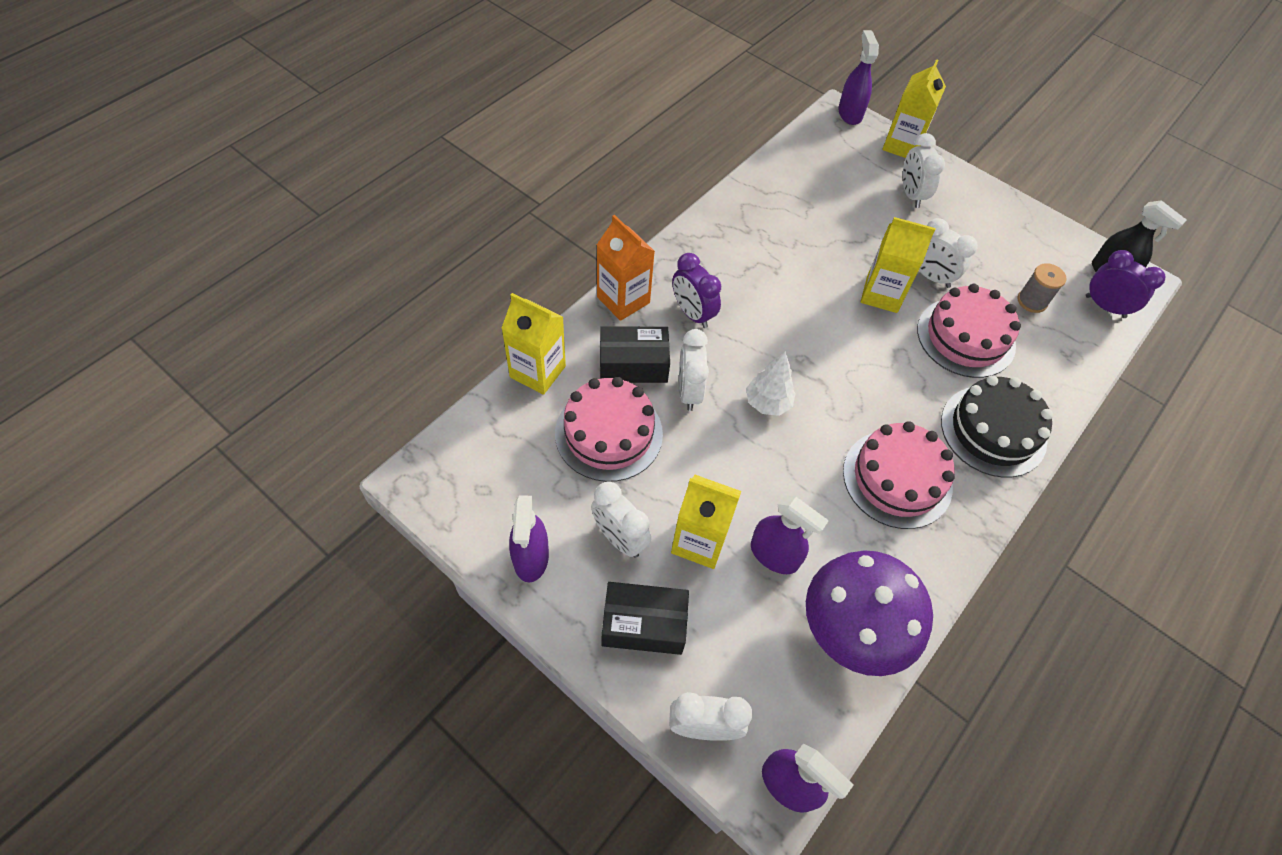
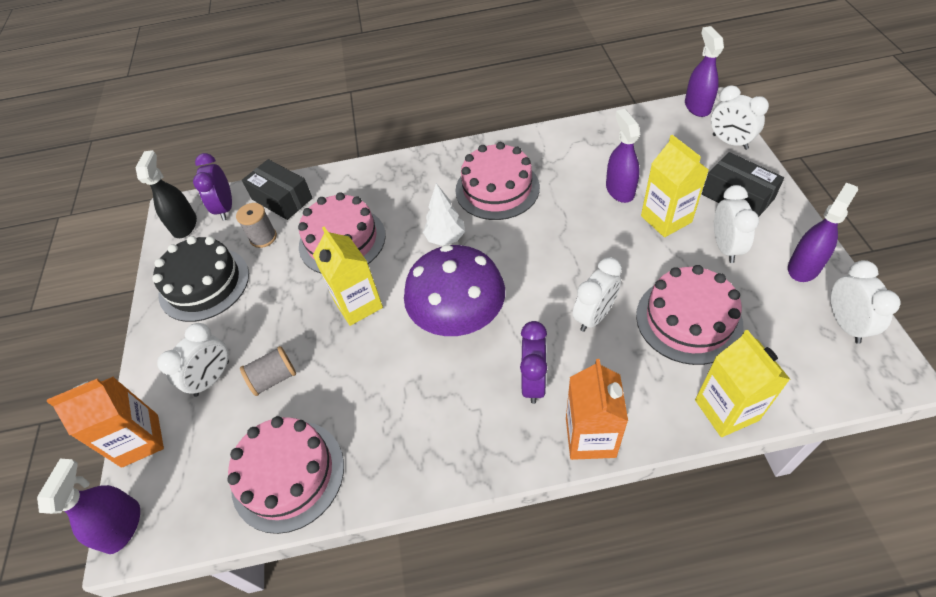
camera: 130 degrees left, 5 degrees down
(633, 364) = (626, 365): black box -> black box (282, 199)
(767, 403) = (538, 275): white tree -> white tree (446, 238)
(792, 179) = (288, 474): none -> pink cake
(850, 113) = (122, 526): purple spray bottle -> purple spray bottle turned 150 degrees clockwise
(853, 629) = (604, 140): purple mushroom -> purple mushroom (458, 318)
(872, 216) = (274, 378): none -> grey spool
(902, 145) = (140, 440): yellow carton -> orange carton
(930, 276) = (303, 296): white clock -> white clock (845, 324)
(993, 431) = (404, 182): black cake -> black cake (204, 284)

